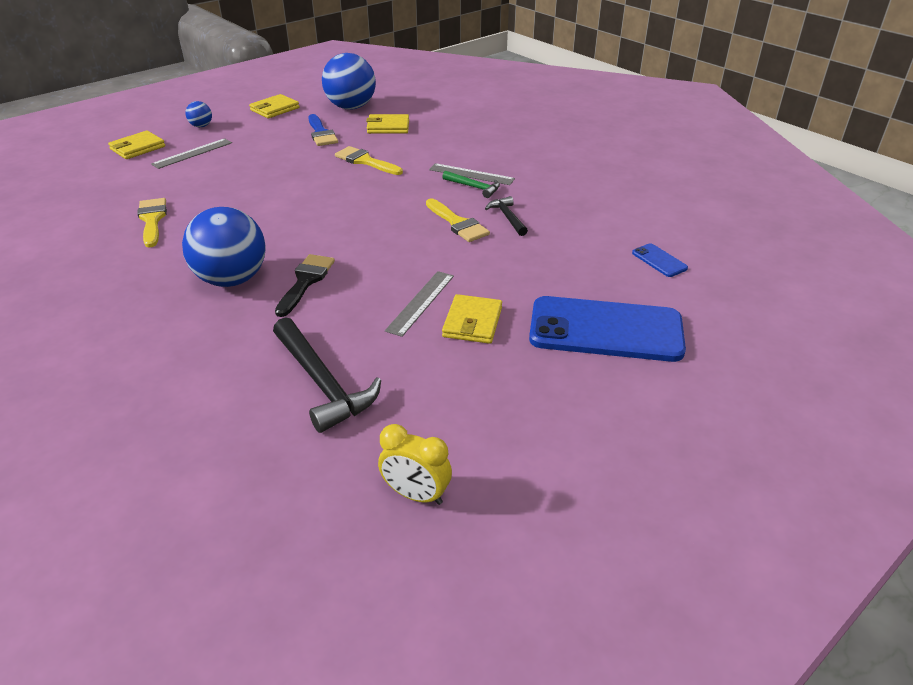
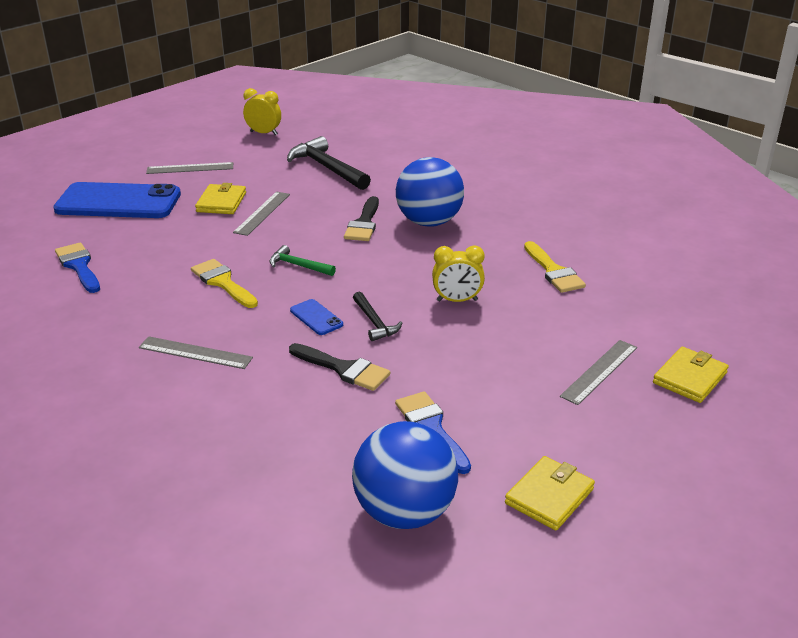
camera: 175 degrees right, 5 degrees down
(201, 126) = (642, 435): blue ball -> none
(257, 200) = (457, 300): none -> yellow clock
(365, 161) = (344, 369): yellow brush -> black brush
(388, 127) = (322, 452): yellow wallet -> none
(474, 187) = (196, 331): green hammer -> green hammer (298, 266)
(507, 217) = (165, 292): black hammer -> black hammer (374, 322)
(530, 395) = (190, 168): none -> grey ruler
(601, 245) = (79, 266): none -> blue brush
(659, 260) = (32, 254): blue phone -> blue phone (316, 317)

